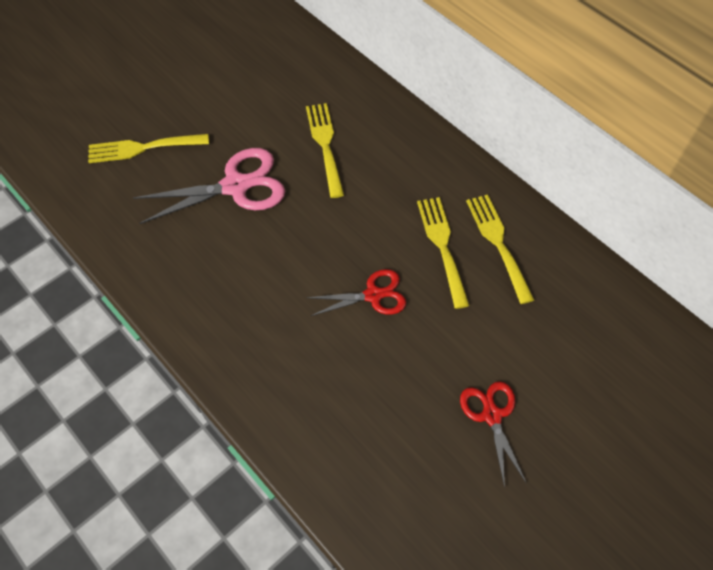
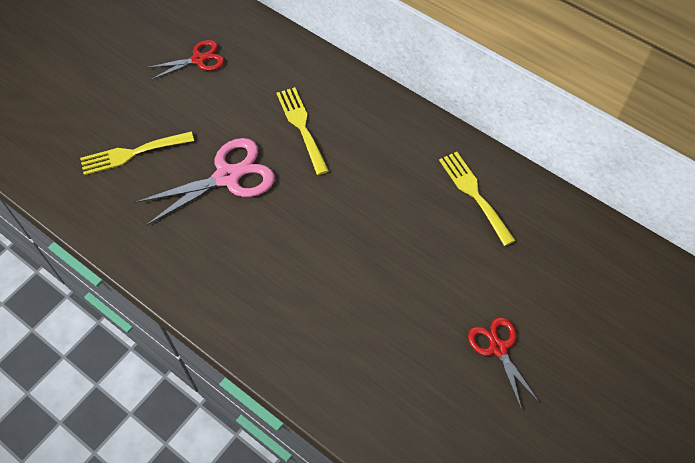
camera: 10 degrees left, 0 degrees up
(373, 295) = (373, 258): red scissors -> red scissors (198, 59)
(442, 246) = (425, 204): yellow fork -> none

